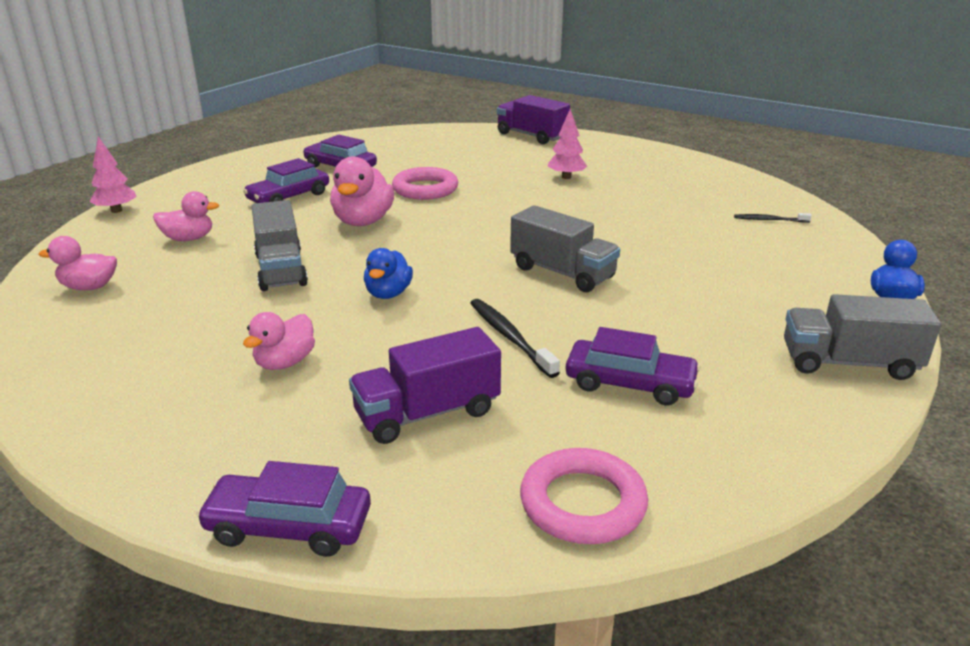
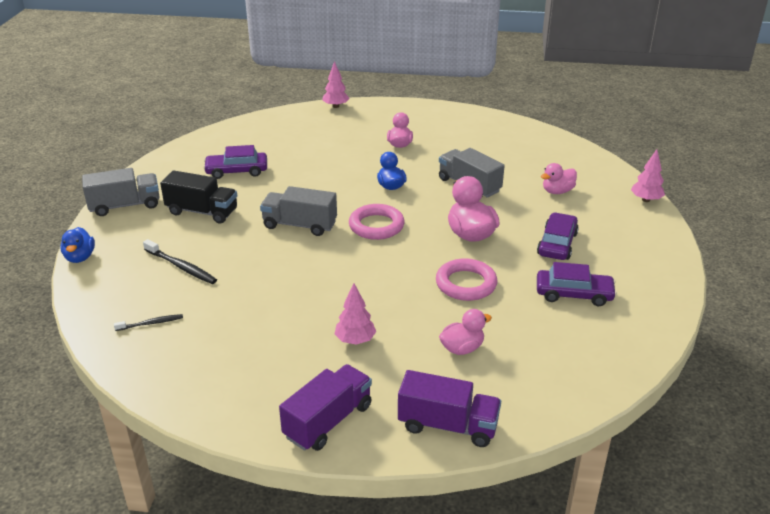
camera: 155 degrees right, 5 degrees up
(89, 287) = (550, 152): pink duck -> pink duck (462, 348)
(289, 526) = (336, 106): purple car -> pink tree
(427, 413) = (318, 141): purple truck -> purple truck (328, 421)
(509, 337) = (306, 179): black toothbrush -> black toothbrush (181, 267)
(582, 503) = (242, 130): pink ring -> pink ring (376, 226)
(706, 321) = (202, 212): none -> black truck

